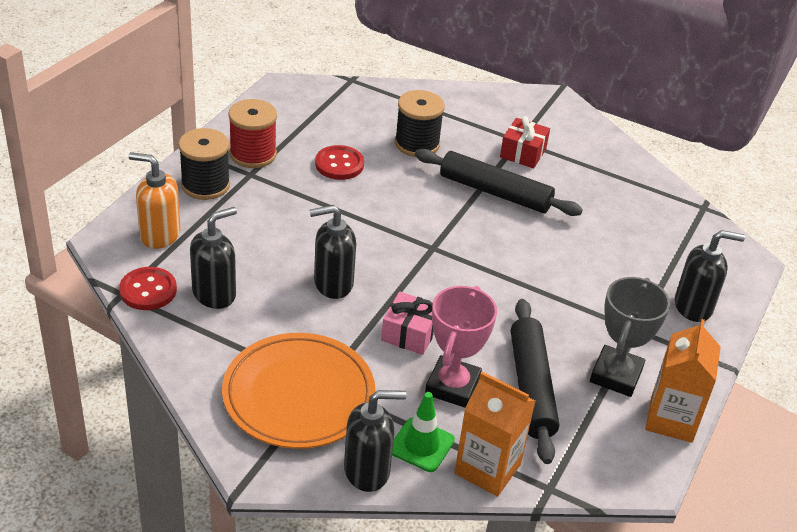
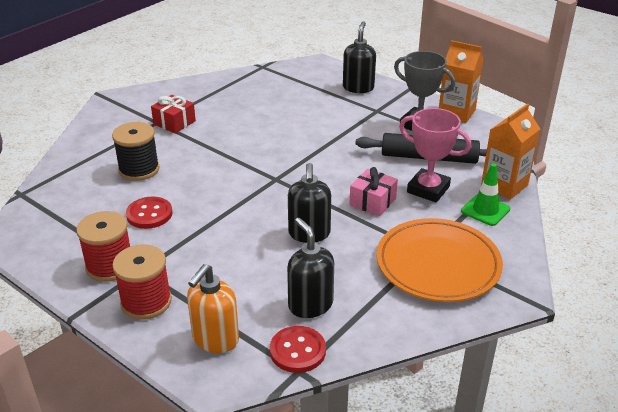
camera: 75 degrees left, 5 degrees down
(205, 185) = (146, 302): black spool -> red spool
(367, 471) = (512, 237): black soap dispenser -> none
(495, 192) = (218, 141): black rolling pin -> none

